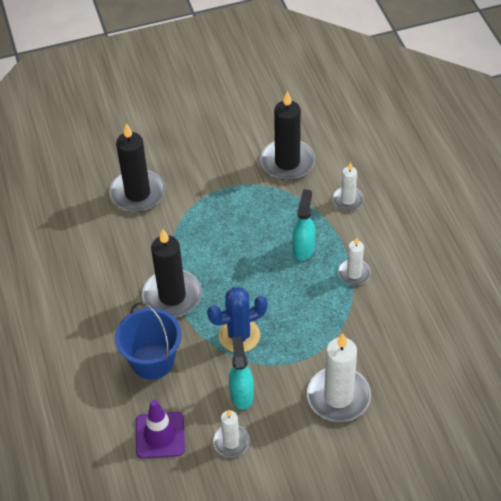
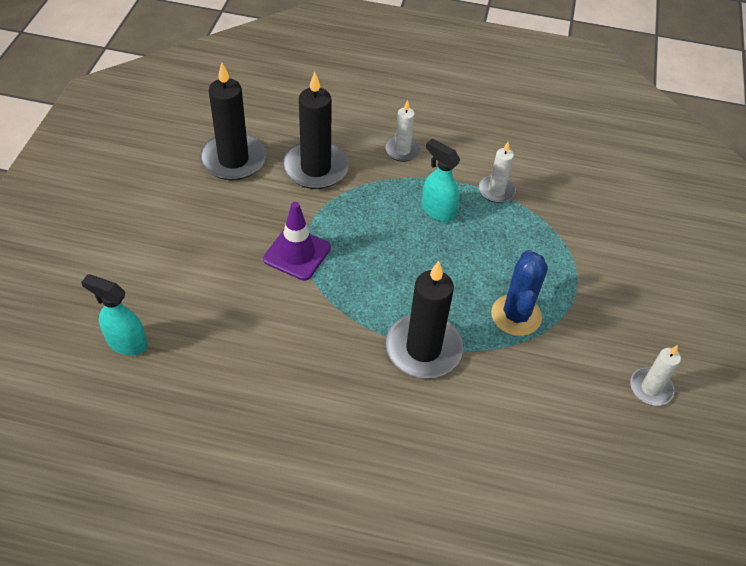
camera: 65 degrees left, 0 degrees up
(137, 193) = (248, 311): black candle -> black candle (233, 160)
(152, 360) = (502, 410): blue bucket -> none
(160, 435) = (610, 451): purple traffic cone -> purple traffic cone (297, 253)
(241, 394) = (593, 350): turquoise spray bottle -> turquoise spray bottle (126, 343)
(338, 397) = (637, 274): white candle -> none

